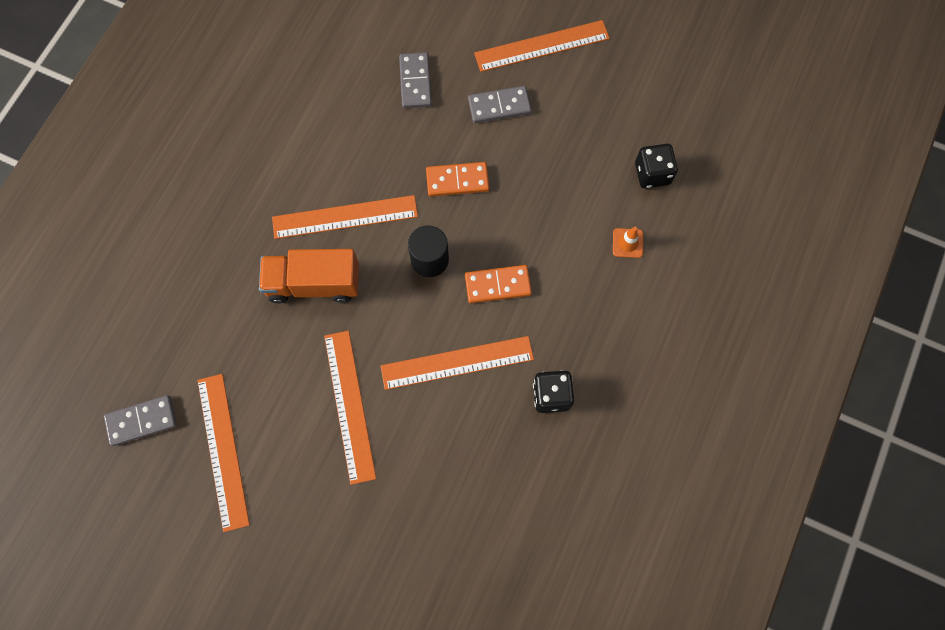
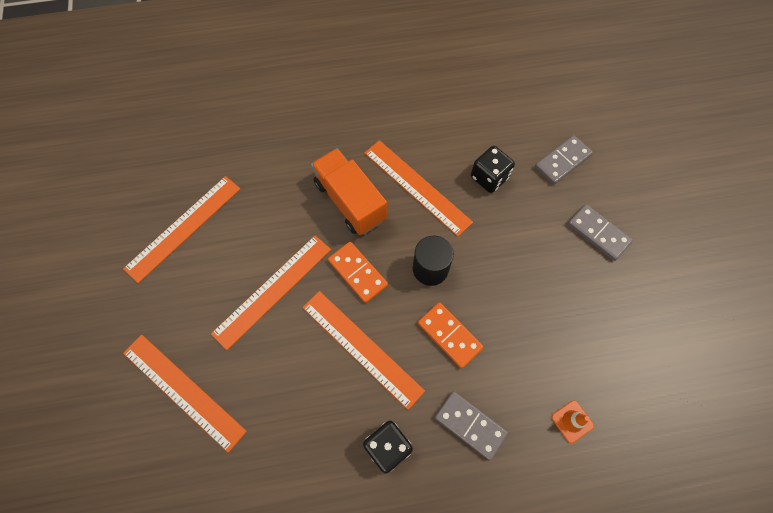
camera: 55 degrees right, 5 degrees down
(142, 421) = (174, 163): grey domino -> grey domino (470, 425)
(457, 180) = (510, 245): orange domino -> orange domino (358, 273)
(542, 46) = (678, 230): orange ruler -> orange ruler (183, 391)
(652, 173) = (652, 399): black dice -> black dice (489, 177)

